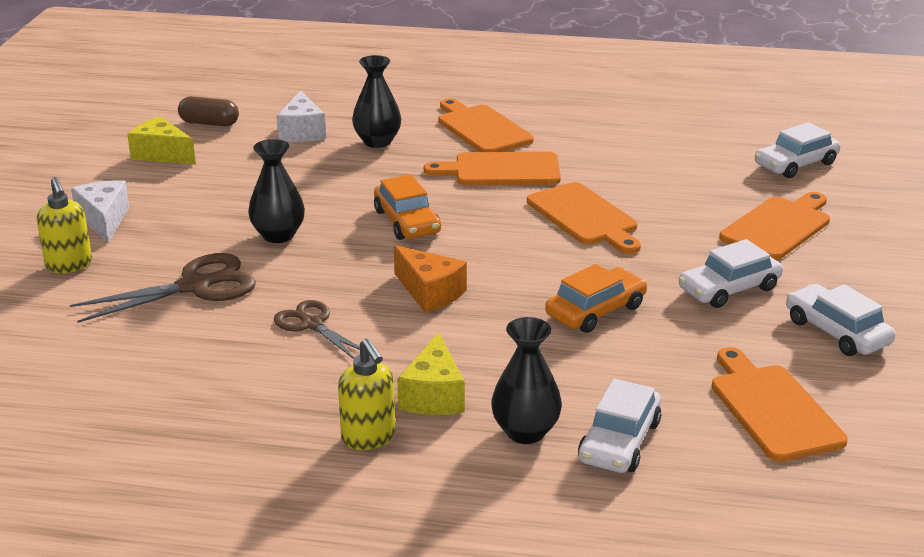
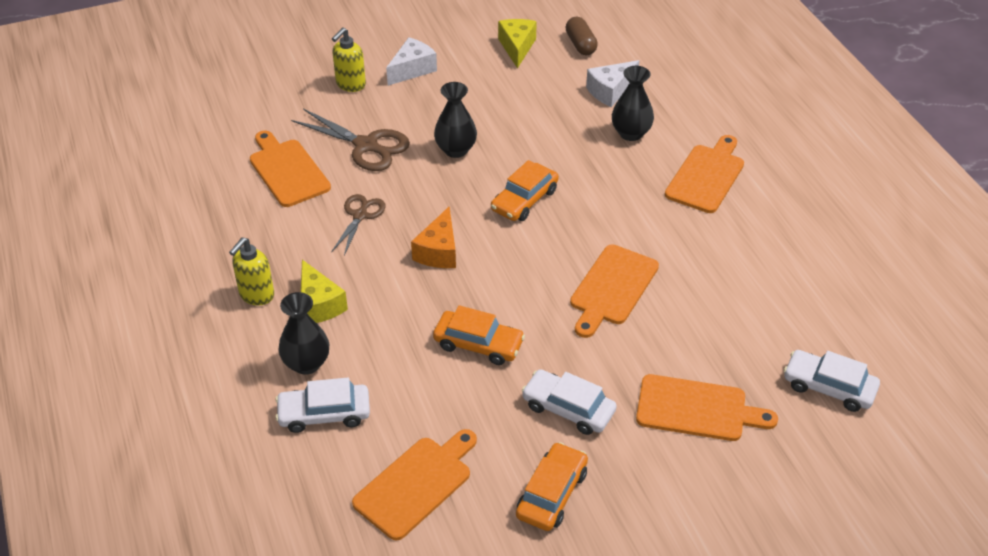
camera: 60 degrees right, 15 degrees up
(433, 395) = (319, 304): yellow cheese -> yellow cheese turned 90 degrees counterclockwise
(501, 170) = (646, 214): orange cutting board -> orange cutting board (287, 170)
(837, 332) = (552, 494): white car -> orange car

